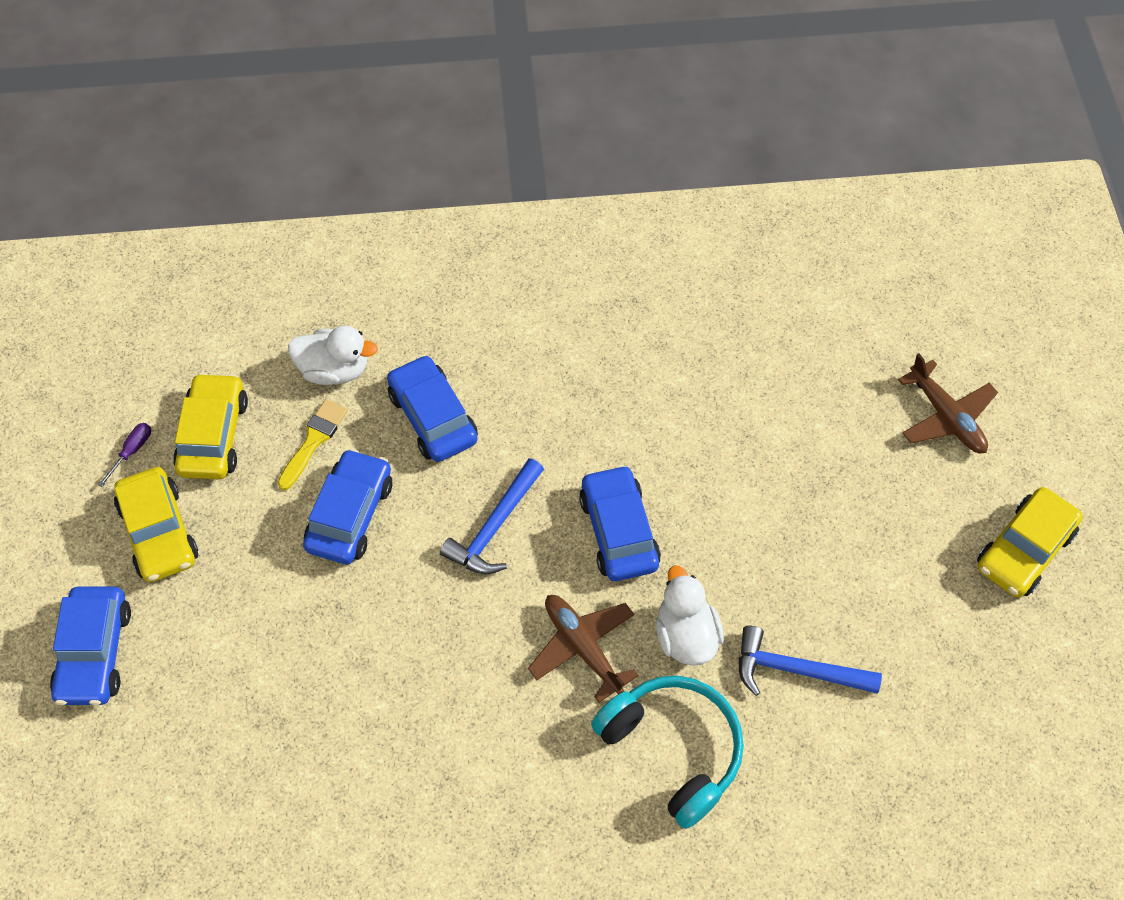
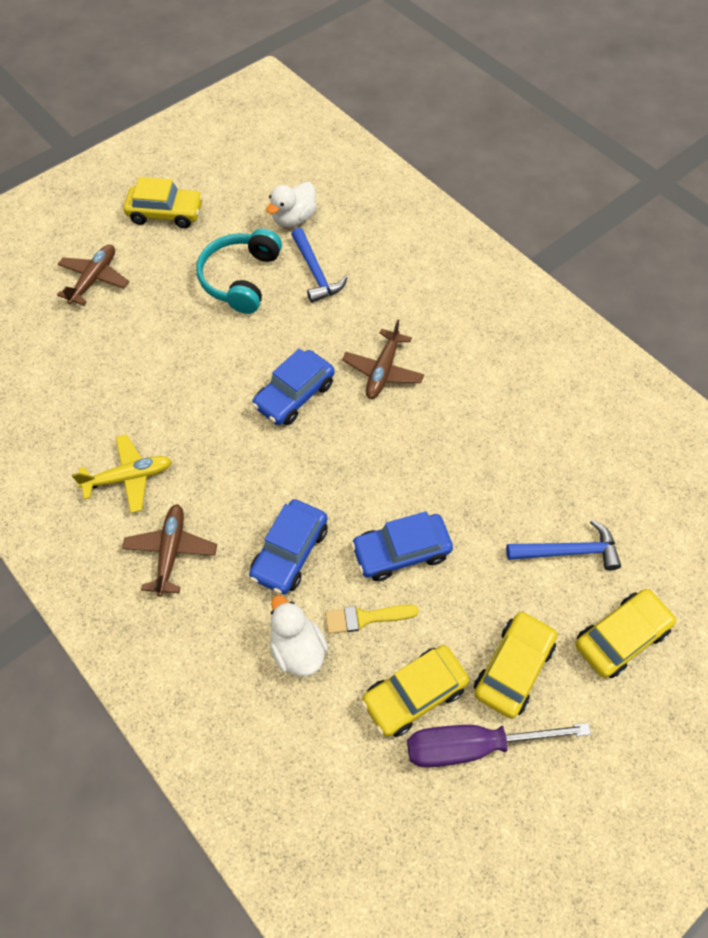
camera: 125 degrees left, 0 degrees up
(95, 652) = (620, 637): blue car -> yellow car
(132, 451) = (472, 745): purple screwdriver -> purple screwdriver, size x2.49
(495, 527) = (343, 461): blue hammer -> blue hammer (568, 551)
(516, 321) = (171, 551): none -> brown plane
(629, 326) = (129, 477): none -> yellow plane
(673, 749) = (405, 300): turquoise headphones -> turquoise headphones (240, 279)
(685, 635) = (335, 328): white duck -> white duck (294, 218)

